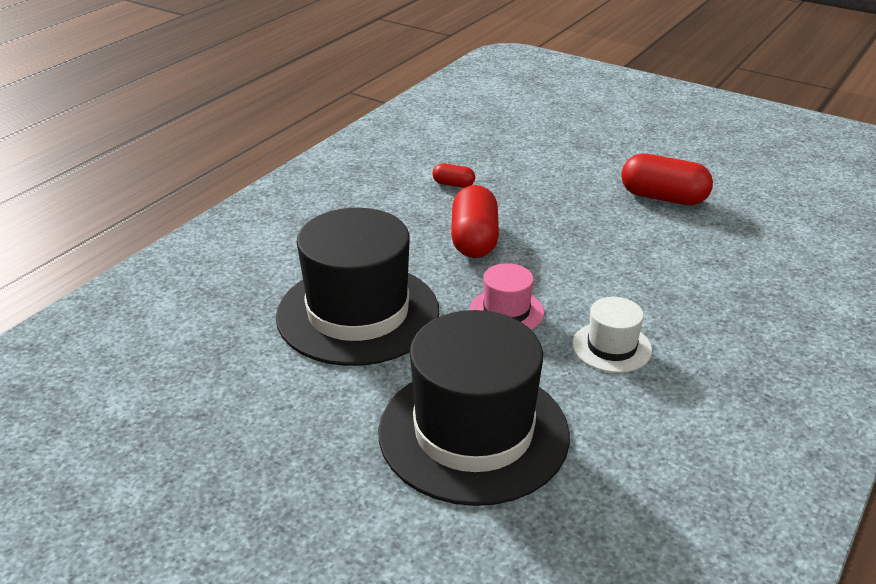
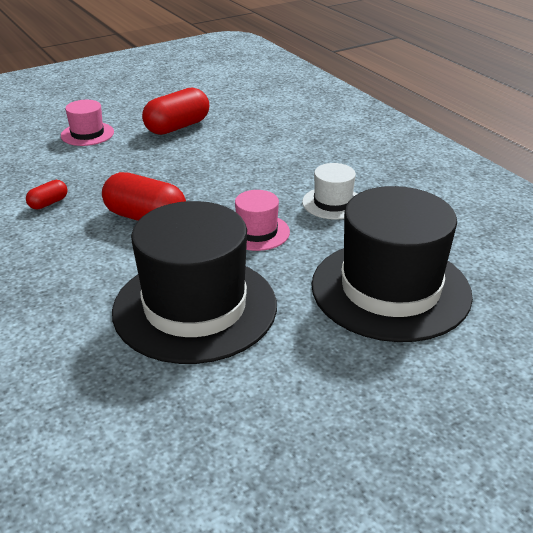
camera: 65 degrees left, 0 degrees up
(589, 156) = (87, 134): none -> pink hat

